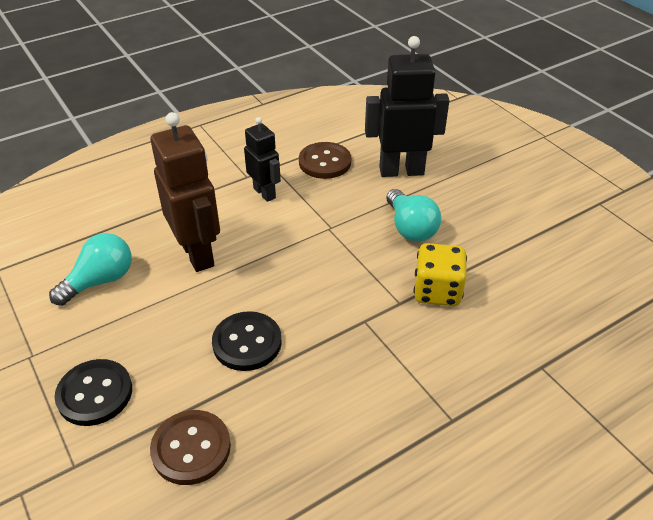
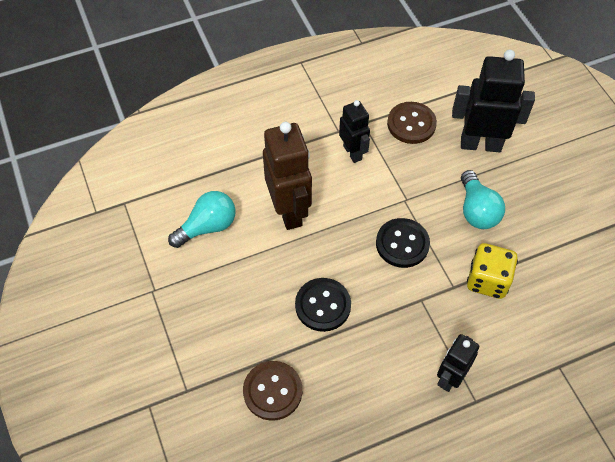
camera: 10 degrees right, 15 degrees up
(95, 394) = (202, 332): black button -> black button (402, 244)
(415, 398) = (450, 378): none -> black robot

